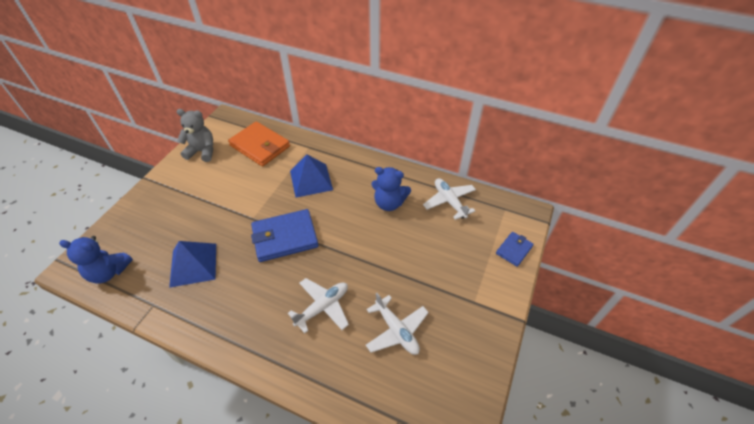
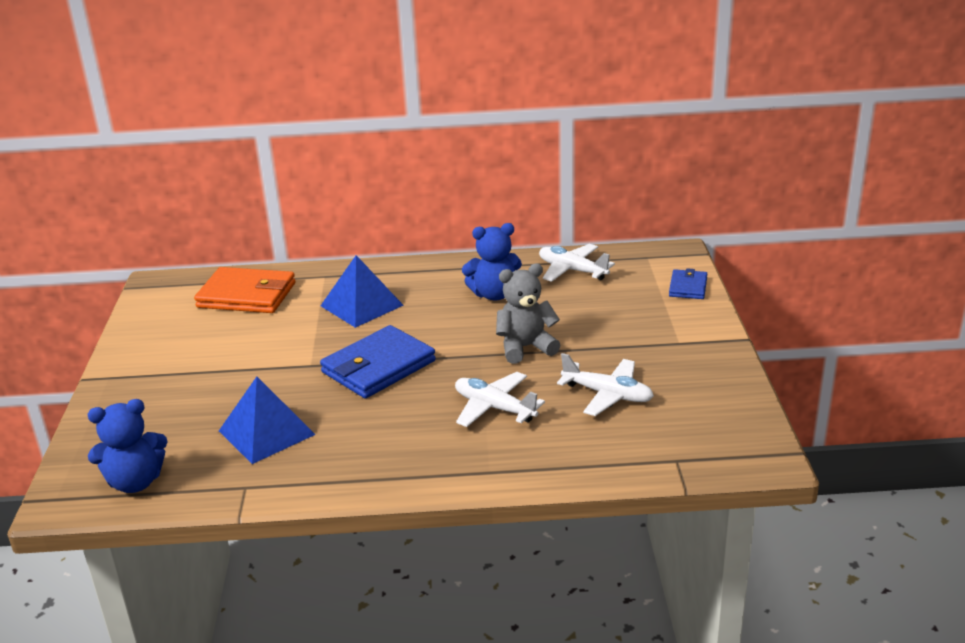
camera: 25 degrees left, 20 degrees down
(202, 151) = (156, 326): grey teddy bear -> grey teddy bear (525, 347)
(322, 307) = (494, 408): white plane -> white plane turned 75 degrees counterclockwise

